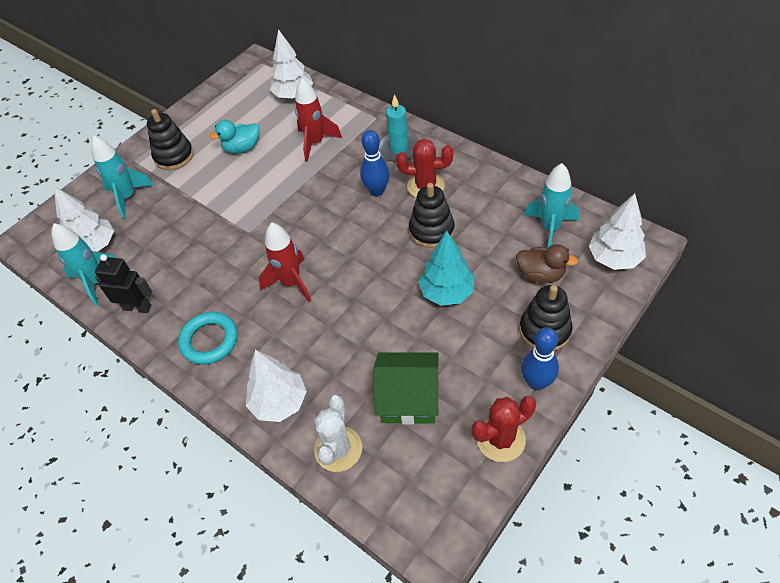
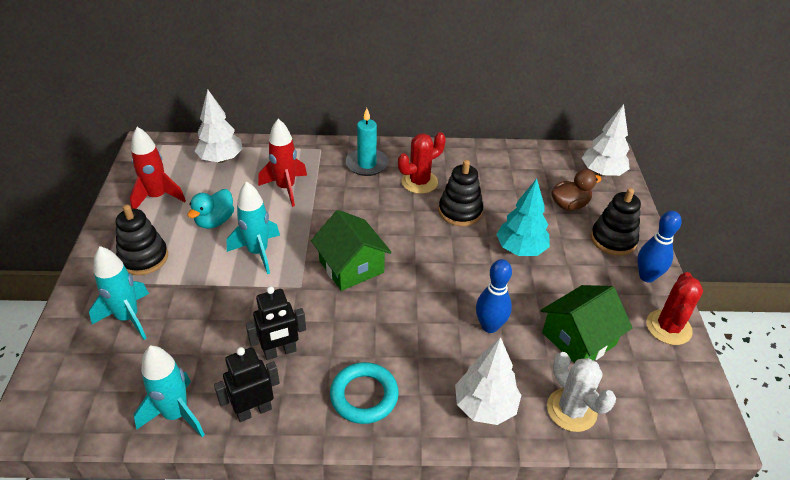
camera: 45 degrees left, 10 degrees down
(95, 247) = (137, 382): white tree -> none
(190, 275) = (280, 352): none -> black robot
(291, 283) = (387, 307): red rocket -> red rocket (157, 197)
(298, 235) = (351, 266): none -> green house
(377, 191) = (383, 202): blue bowling pin -> blue bowling pin (489, 326)
(550, 228) = (541, 172): turquoise rocket -> turquoise rocket (258, 252)

